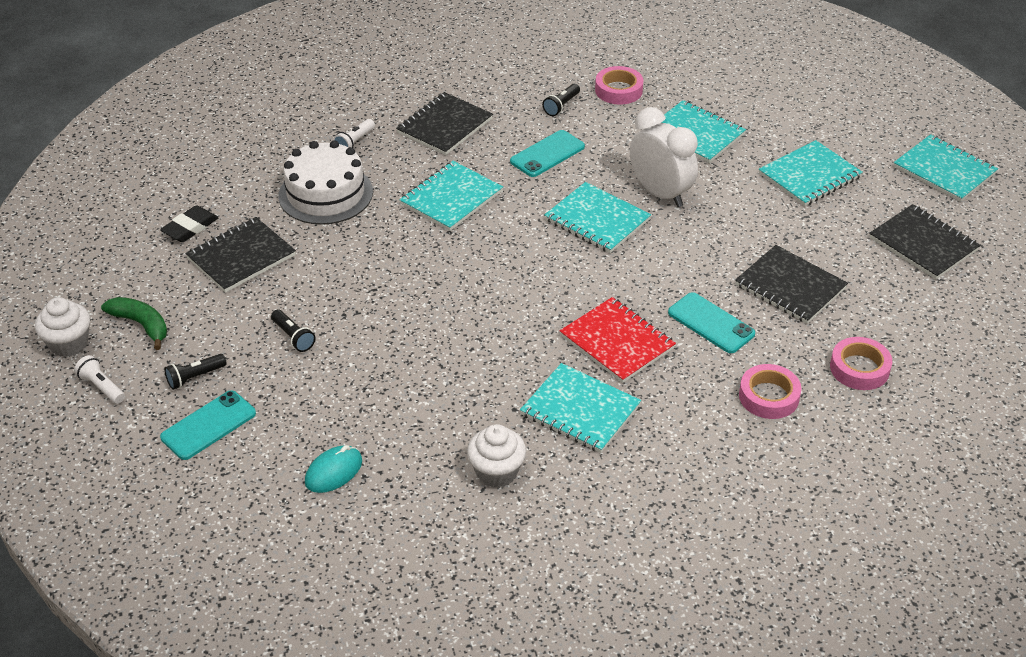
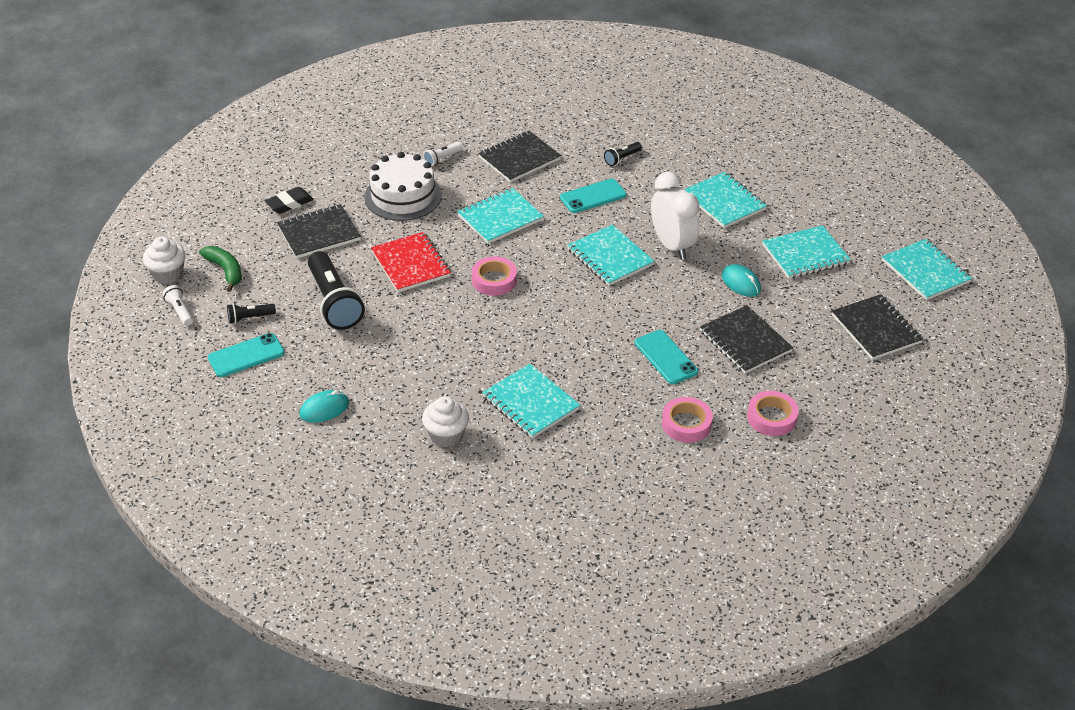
camera: 15 degrees right, 0 degrees up
(293, 337) = (334, 302): black flashlight -> black flashlight, size x2.16
(617, 342) = (583, 357): red notebook -> red notebook (411, 264)
(618, 90) = (675, 154): pink tape -> pink tape (494, 280)
(755, 221) = (741, 283): none -> turquoise mouse

